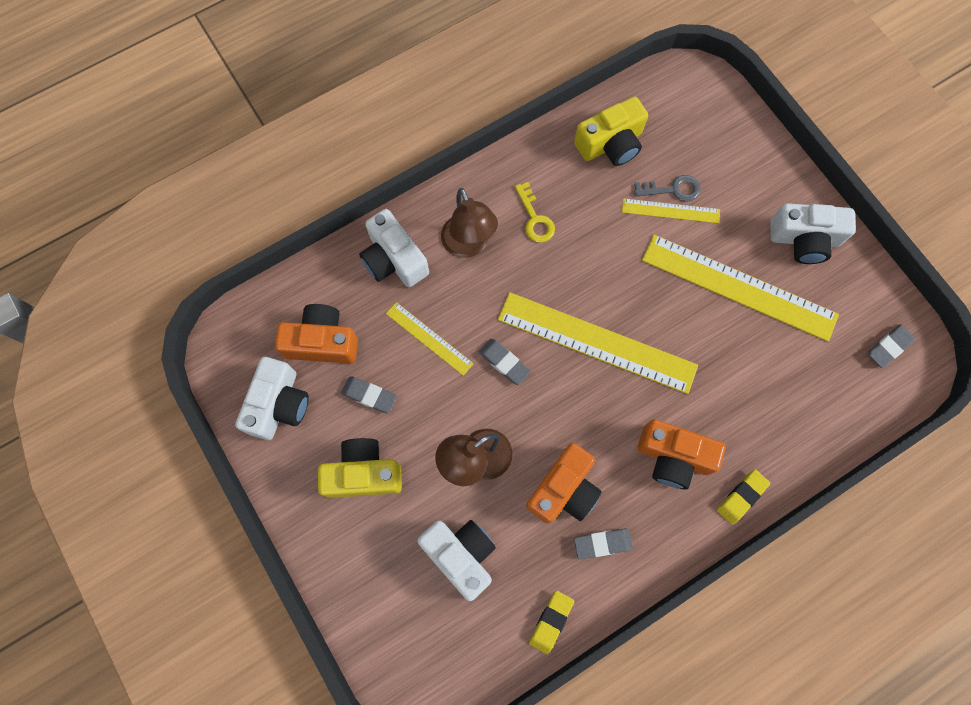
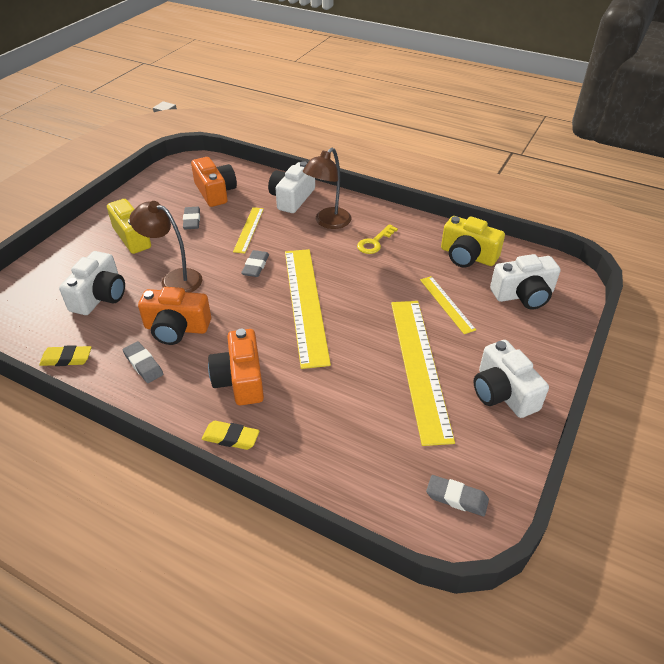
camera: 60 degrees right, 30 degrees down
(279, 404) = (164, 191): white camera -> white camera (523, 295)
(673, 189) = (465, 299): grey key -> none

